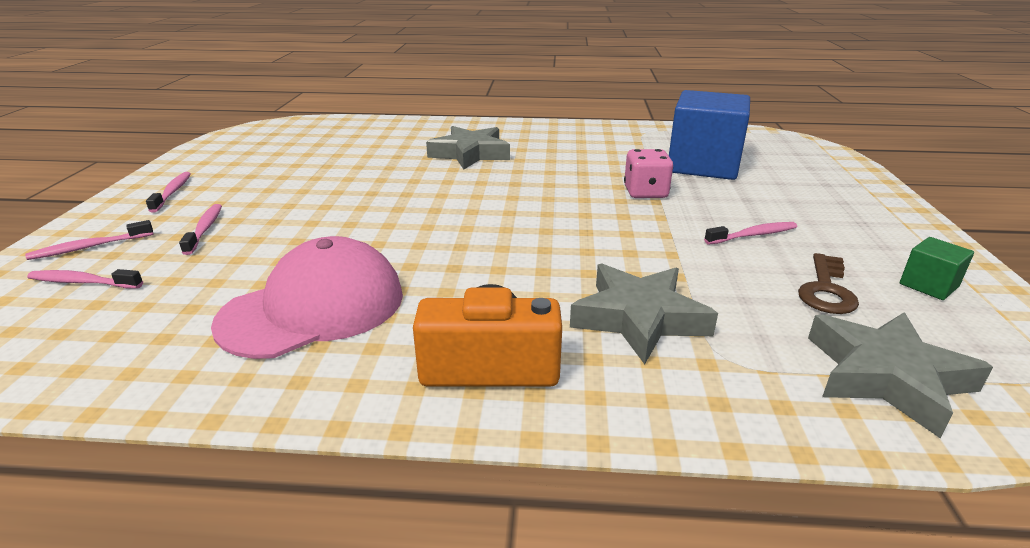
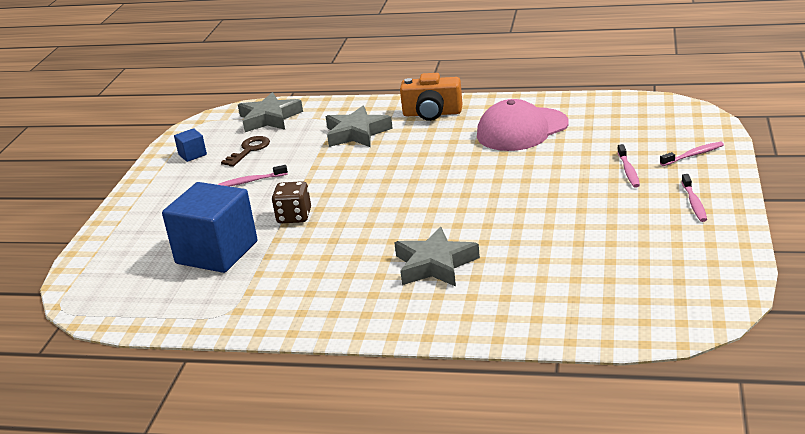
camera: 170 degrees left, 0 degrees up
(83, 282) = (665, 135): pink toothbrush -> none
(645, 192) = (294, 216): pink dice -> brown dice
(928, 285) = (192, 154): green cube -> blue cube

